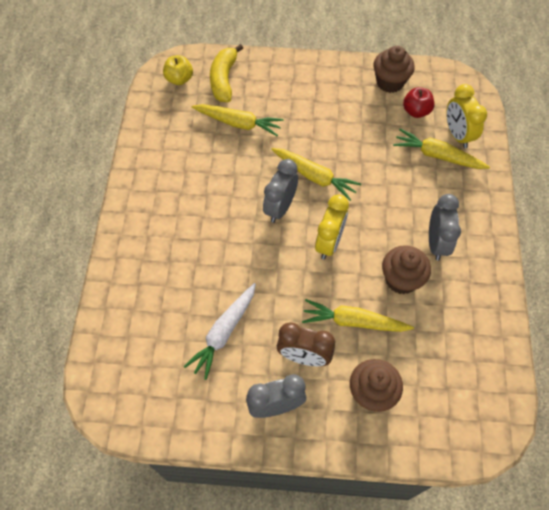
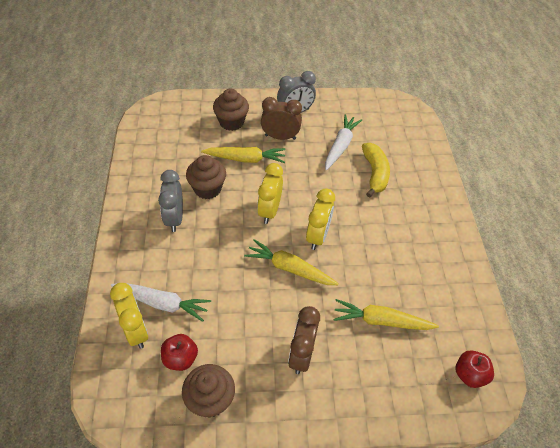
camera: 170 degrees right, 10 degrees down
(179, 79) = (469, 375): yellow apple -> red apple
(224, 80) = (416, 380): yellow banana -> yellow banana (374, 173)
(280, 208) = (317, 236): grey clock -> yellow clock
(314, 105) = (301, 355): none -> brown clock
(437, 155) = (162, 303): yellow carrot -> white carrot

